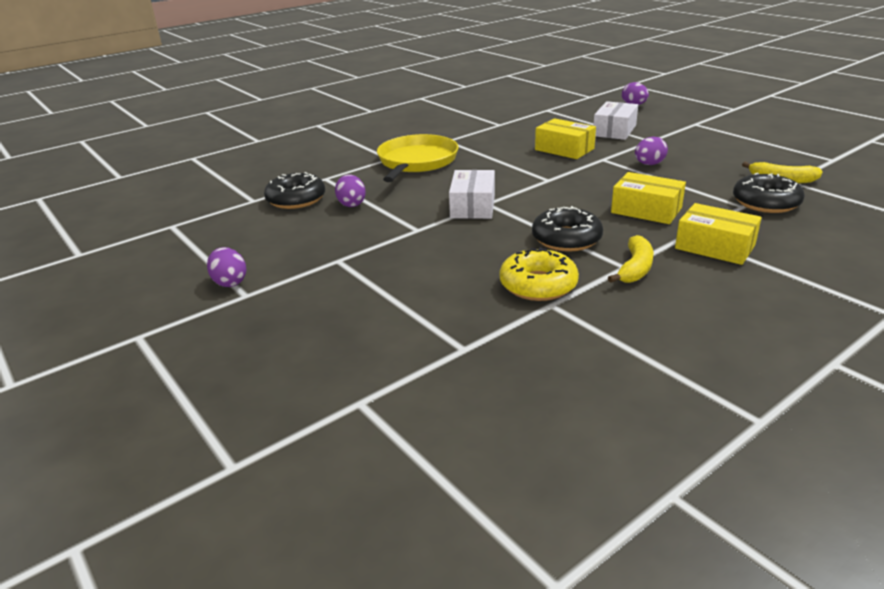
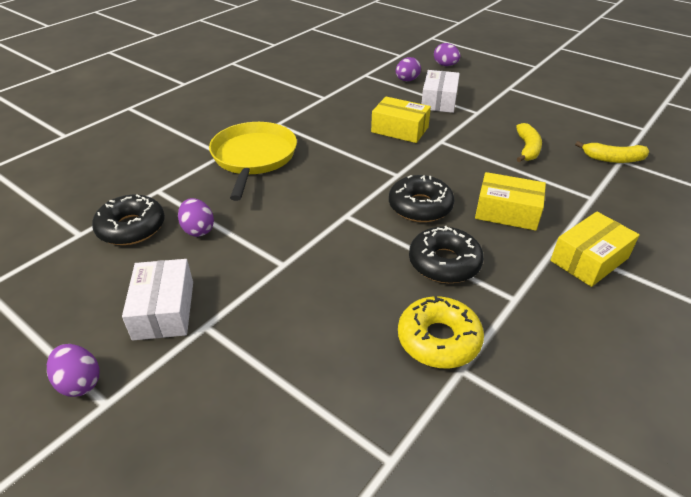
camera: 15 degrees left, 10 degrees up
(473, 206) = (332, 221): white box -> white box (164, 310)
(635, 268) = (526, 301): yellow banana -> yellow banana (527, 149)
(649, 164) = (487, 146): purple egg -> purple egg (407, 80)
(714, 247) = (589, 259): yellow box -> yellow box turned 60 degrees counterclockwise
(766, 202) = (611, 191): black donut -> black donut (420, 206)

